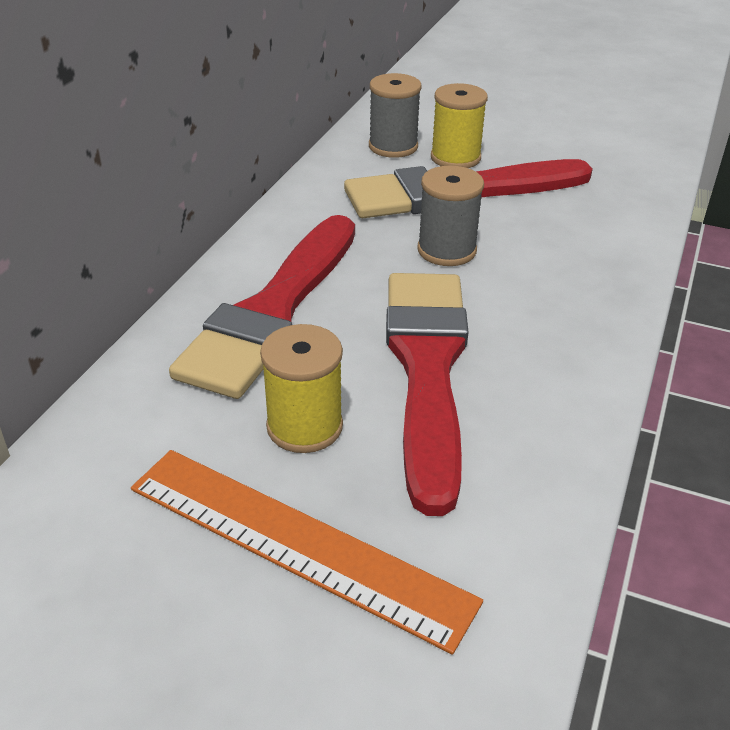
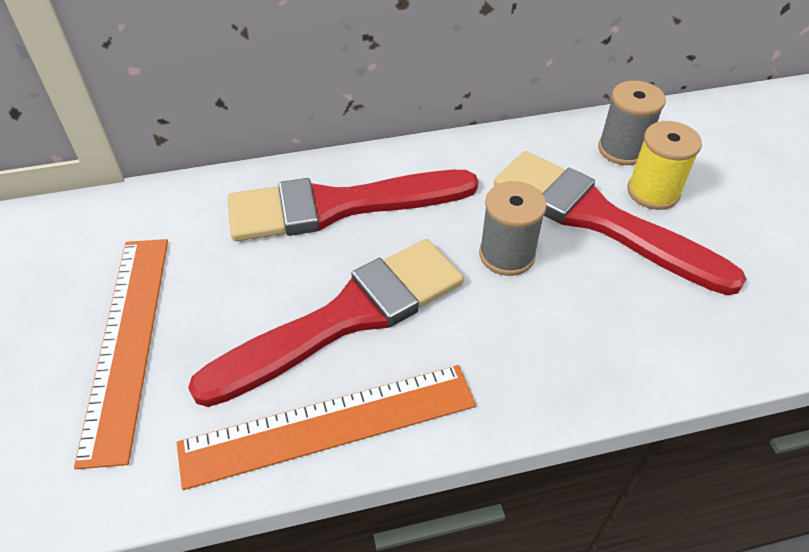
camera: 55 degrees right, 10 degrees up
(304, 426) = (234, 287): yellow spool -> none
(546, 431) = (329, 424): none -> orange ruler

